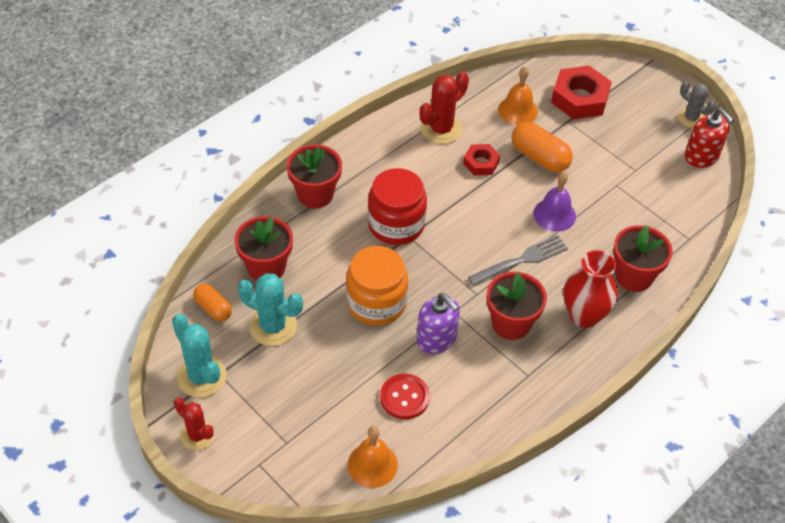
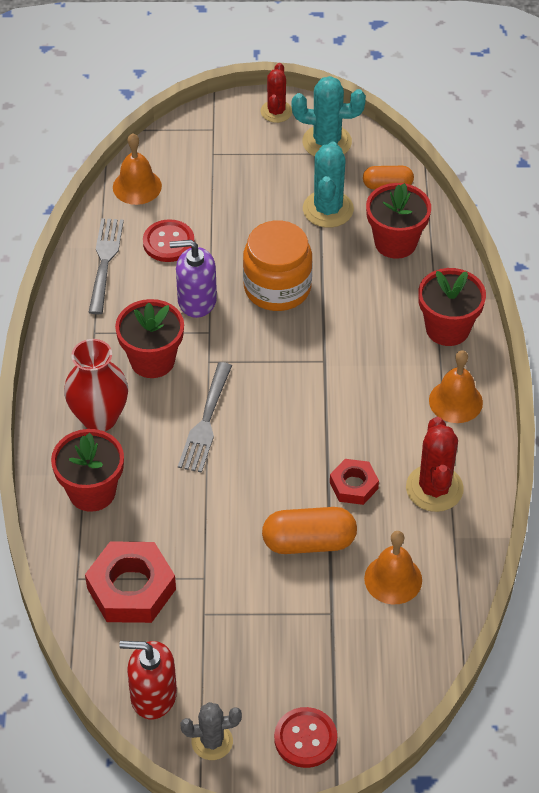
camera: 135 degrees right, 0 degrees up
(197, 435) = (276, 111): red cactus -> red cactus turned 75 degrees counterclockwise
(273, 326) = (328, 209): turquoise cactus -> turquoise cactus turned 60 degrees counterclockwise
(368, 157) = (455, 401): none -> orange bell
(396, 224) = (348, 361): red jar -> none
(464, 421) = (105, 262): none -> grey fork
(554, 214) = (226, 491): purple bell -> none
(580, 98) = (352, 655): red nut -> red nut (131, 588)
(643, 87) = (305, 739): none -> red button

